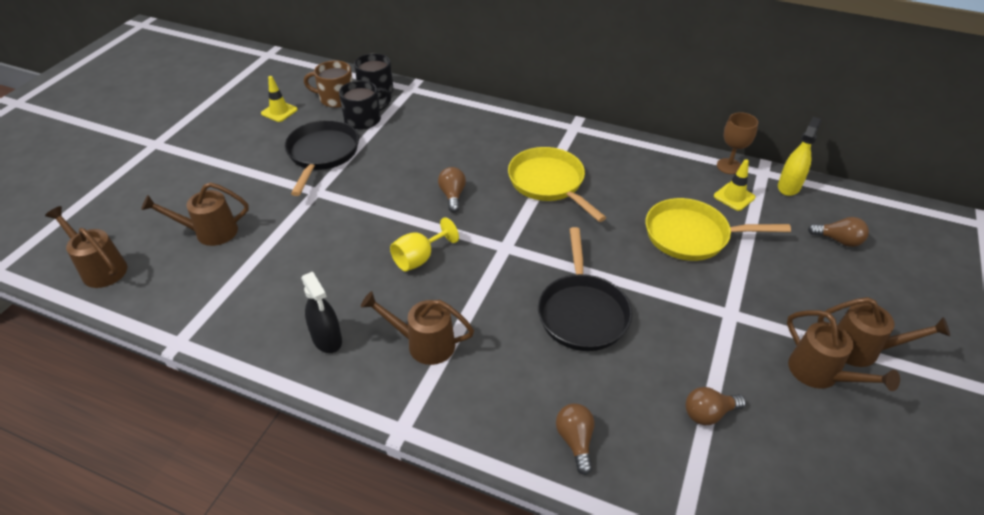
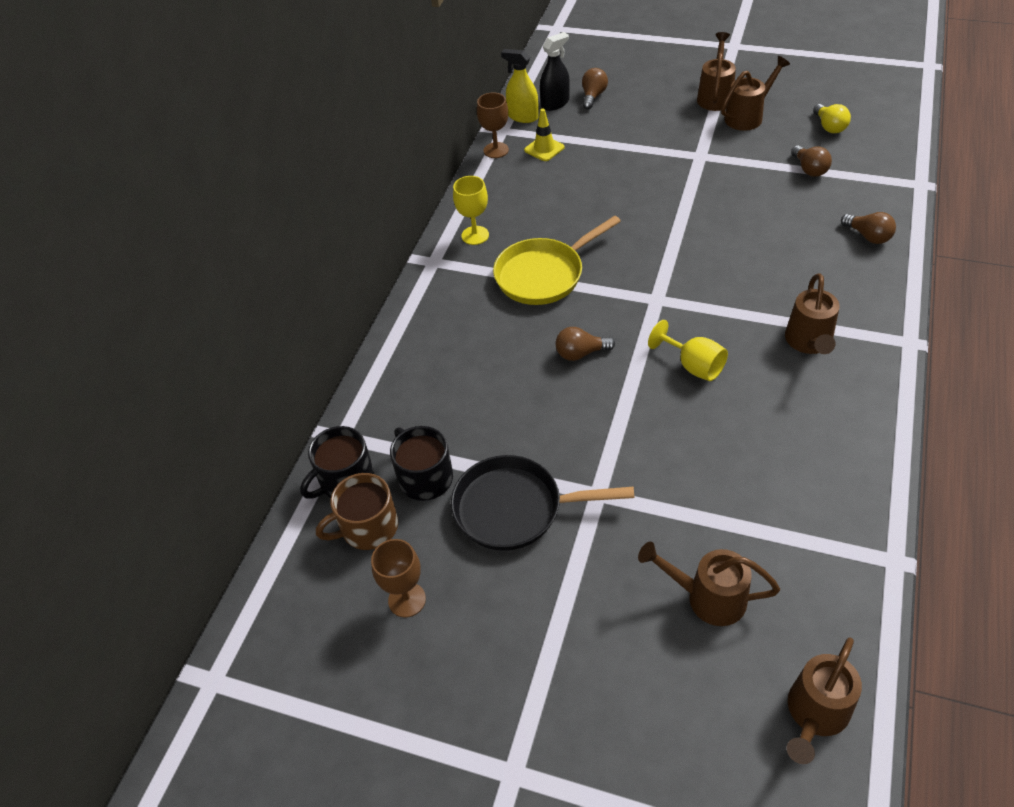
camera: 90 degrees left, 5 degrees up
(209, 232) = (707, 597): brown watering can -> brown watering can turned 120 degrees clockwise
(279, 111) = (407, 600): yellow traffic cone -> brown goblet
(327, 339) = (833, 420): black spray bottle -> black spray bottle (555, 103)
(336, 98) = (368, 527): brown mug -> brown mug turned 60 degrees clockwise
(575, 441) = (868, 236): brown light bulb -> brown light bulb turned 120 degrees counterclockwise
(582, 312) = (729, 240): black pan -> none
(604, 149) = (475, 235): none -> yellow goblet
(692, 235) = (607, 175): yellow pan -> none
(809, 461) = (829, 127): none -> yellow light bulb

